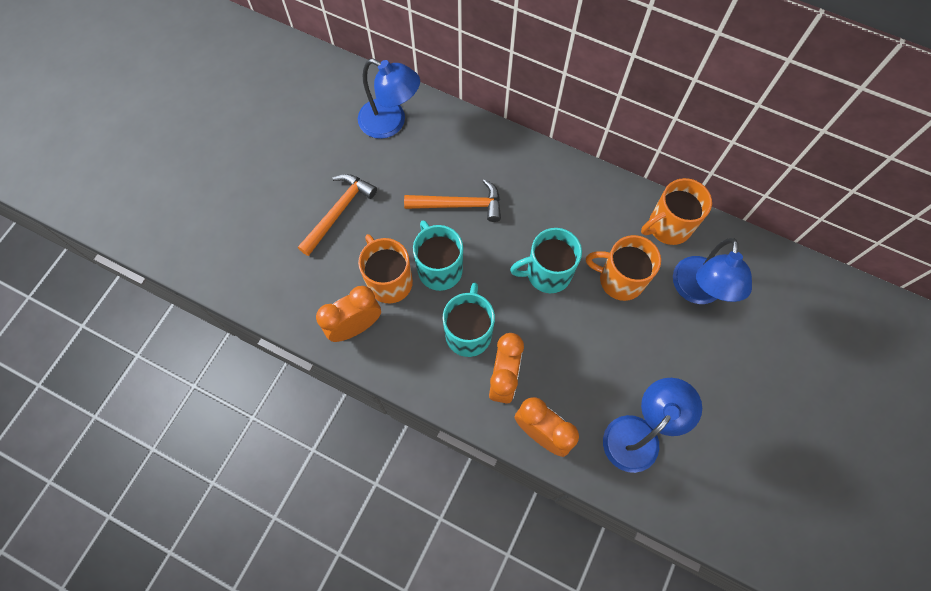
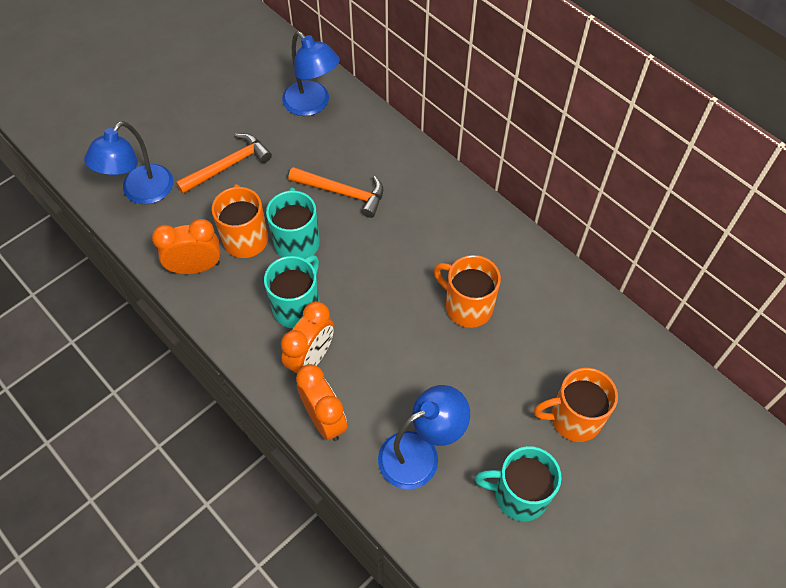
camera: 20 degrees right, 10 degrees down
(547, 273) = (398, 278): turquoise mug -> turquoise mug (519, 495)
(668, 226) = (539, 273): orange mug -> orange mug (573, 418)
(697, 291) = (542, 342): blue lamp -> blue lamp (141, 193)

